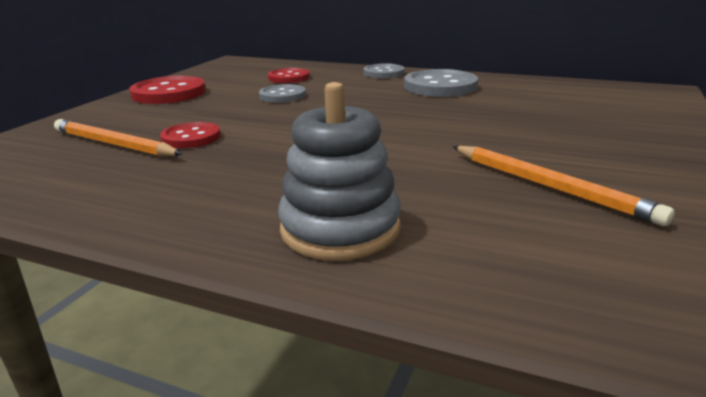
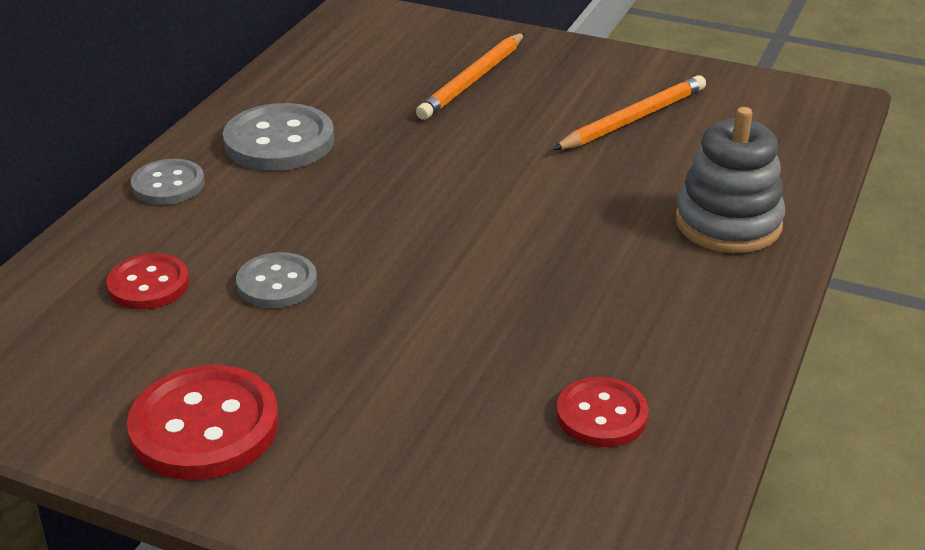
camera: 90 degrees left, 10 degrees up
(113, 144) = (499, 425): orange pencil -> orange pencil (473, 80)
(191, 137) = (478, 351): red button -> red button (601, 415)

